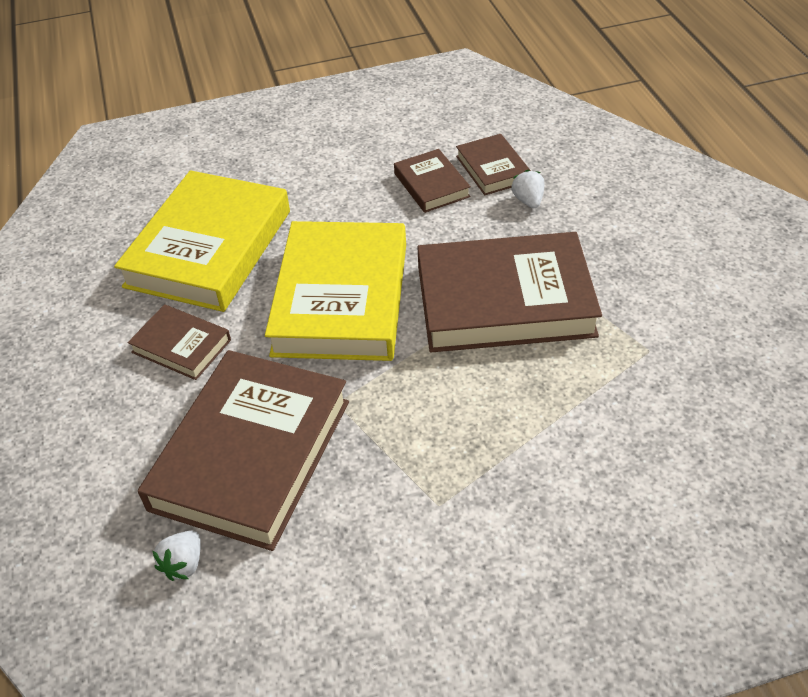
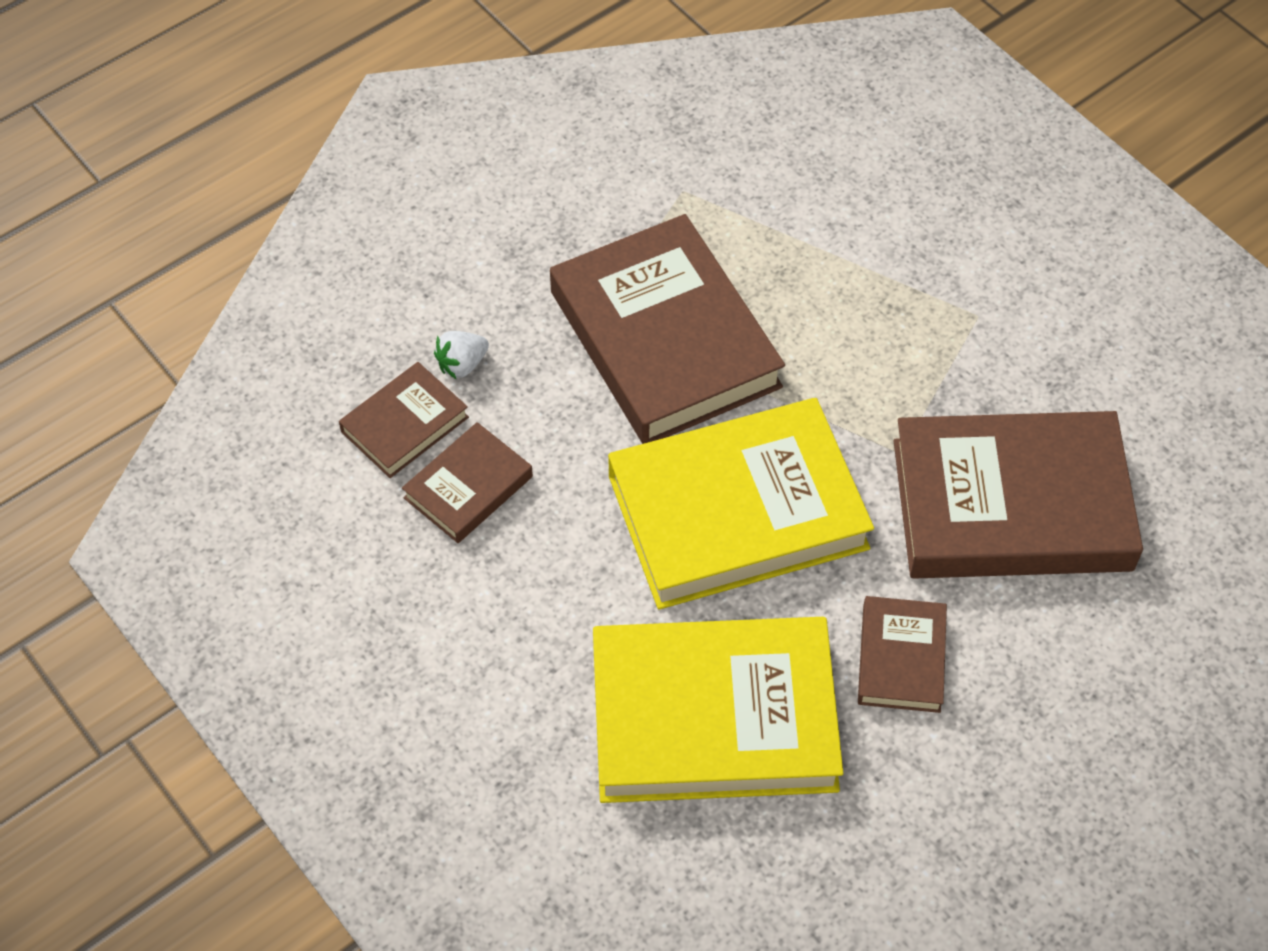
camera: 115 degrees left, 10 degrees up
(184, 564) = (1167, 505): white strawberry -> none

